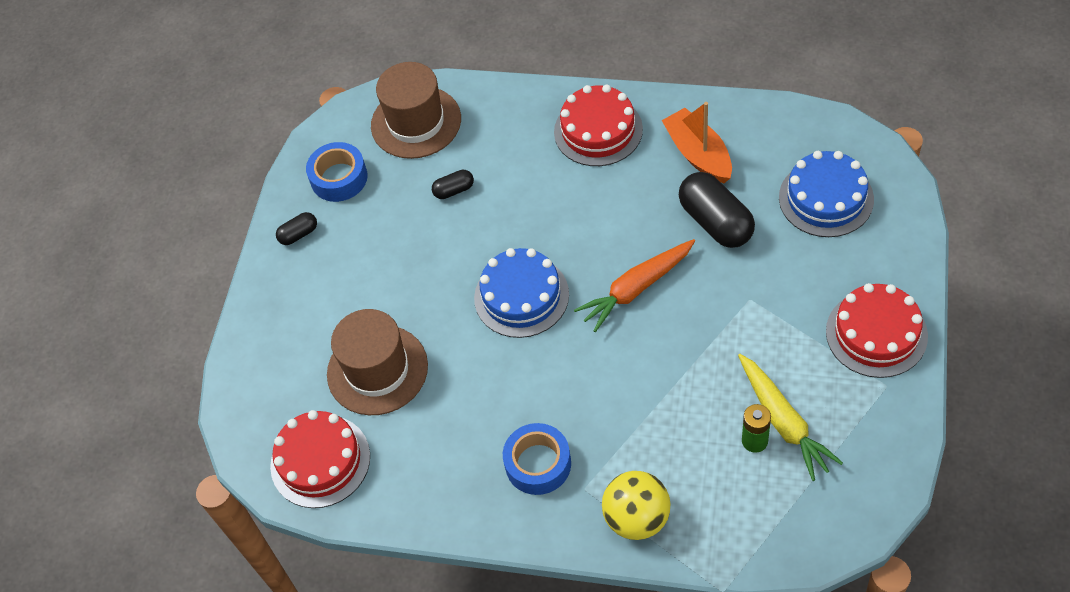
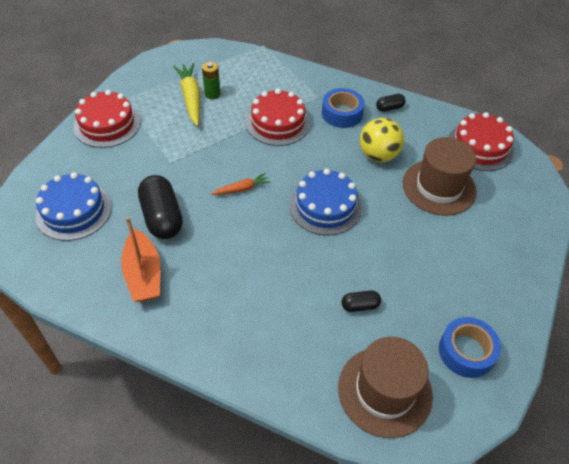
camera: 175 degrees left, 5 degrees down
(298, 234) = (503, 306): black capsule -> black capsule (389, 108)
(598, 130) = (215, 324): red cake -> red cake (277, 123)
(636, 289) = (242, 189): orange carrot -> orange carrot, size x0.57
(637, 518) = (294, 79): yellow ball -> yellow ball (378, 155)

